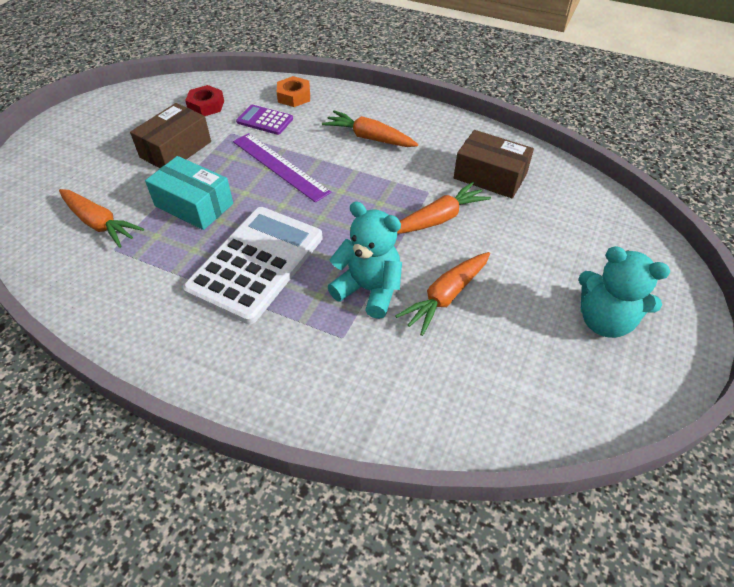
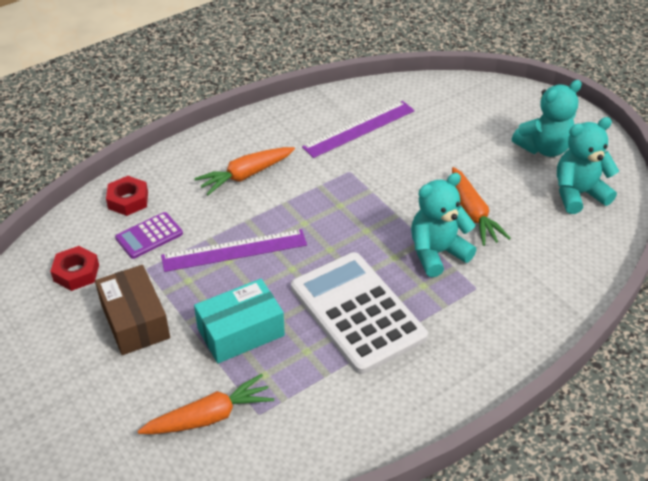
camera: 60 degrees left, 5 degrees down
(294, 96) = (128, 200): orange nut -> red nut
(438, 218) = (386, 180): orange carrot -> none
(490, 176) = (359, 129): brown box -> purple ruler
(557, 378) = (578, 194): none -> turquoise teddy bear

